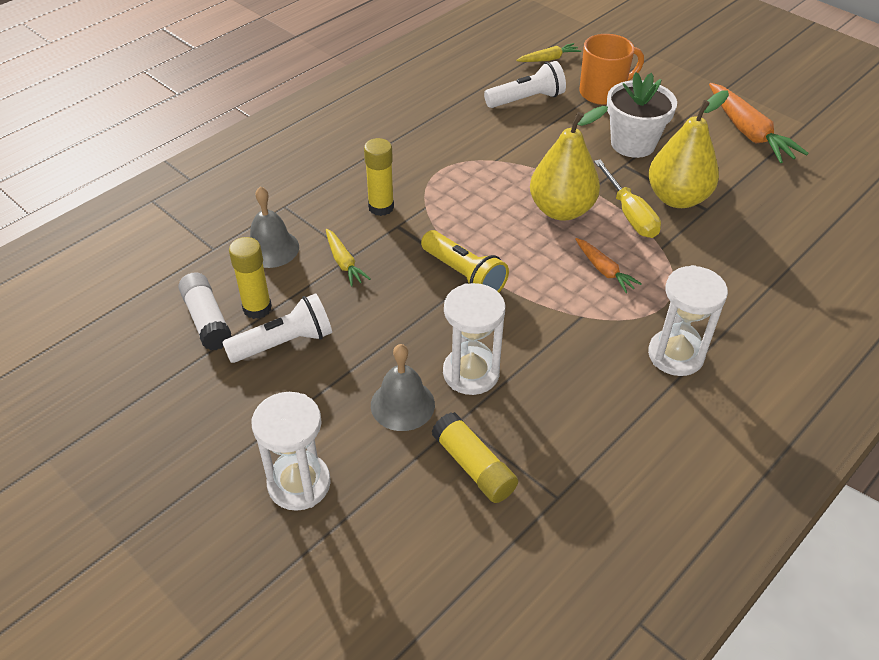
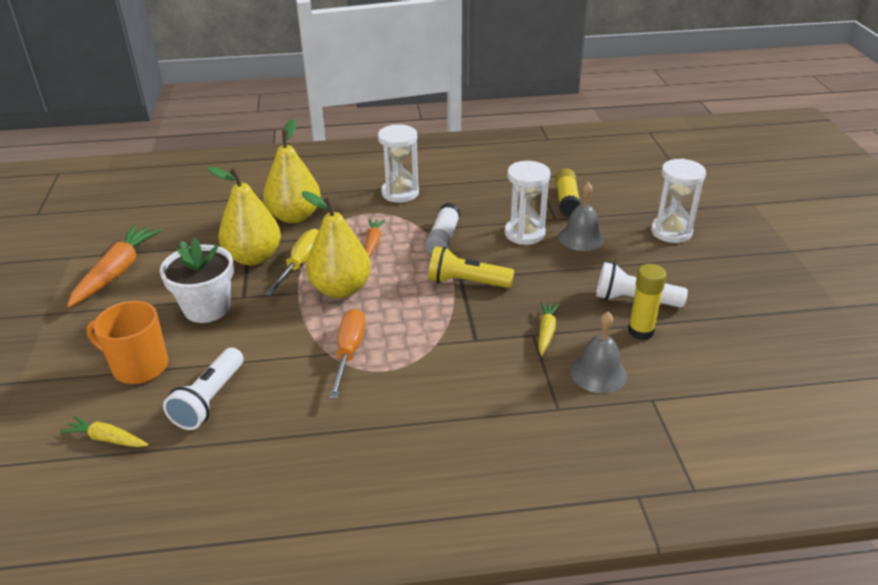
camera: 140 degrees left, 10 degrees down
(207, 320) = (686, 341): white glue stick -> white glue stick (443, 238)
(381, 207) = (473, 362): yellow glue stick -> none
(464, 275) = (466, 282): yellow flashlight -> yellow flashlight turned 75 degrees counterclockwise
(482, 168) = (349, 352): none -> orange screwdriver
(526, 99) = (209, 400): white flashlight -> white flashlight turned 90 degrees counterclockwise
(722, 258) = (295, 216): none -> yellow pear

